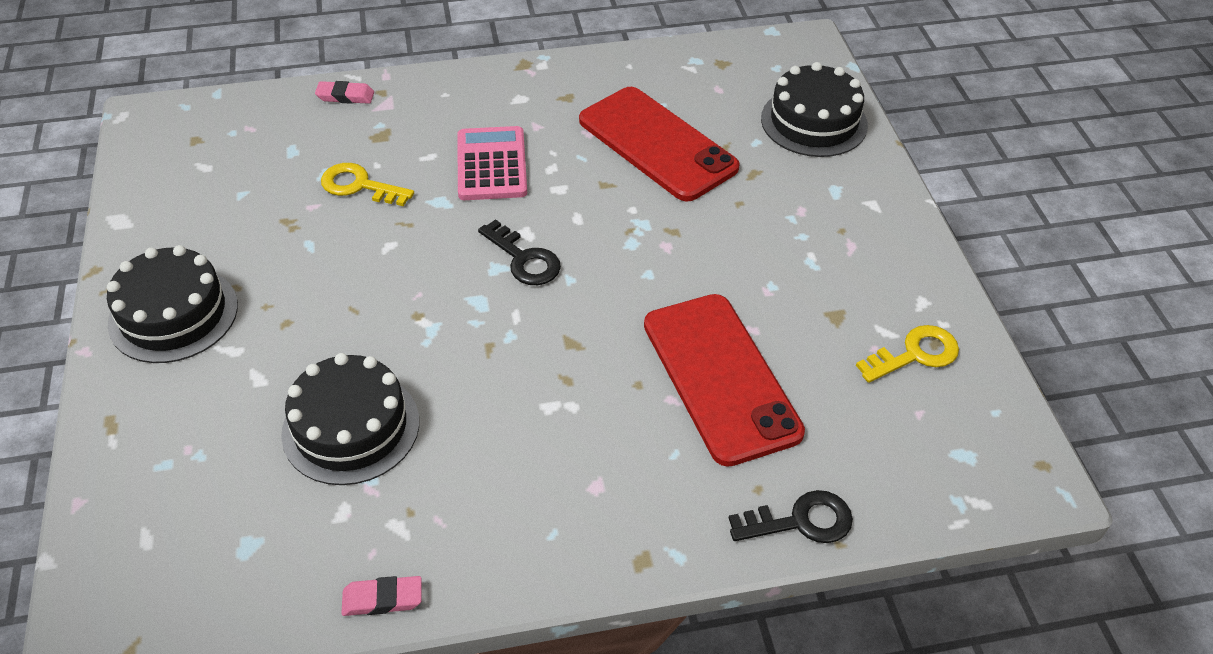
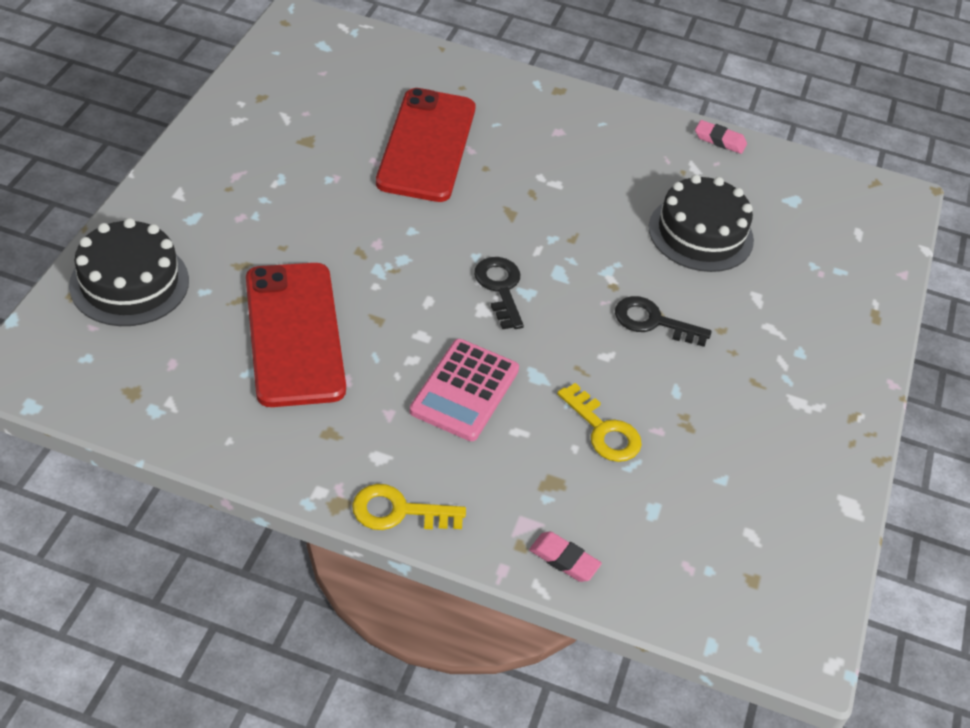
camera: 155 degrees left, 0 degrees up
(173, 314) = (813, 381): black cake -> none
(801, 521) = (452, 64): black key -> black key (652, 322)
(915, 354) = (284, 97): yellow key -> yellow key (398, 511)

